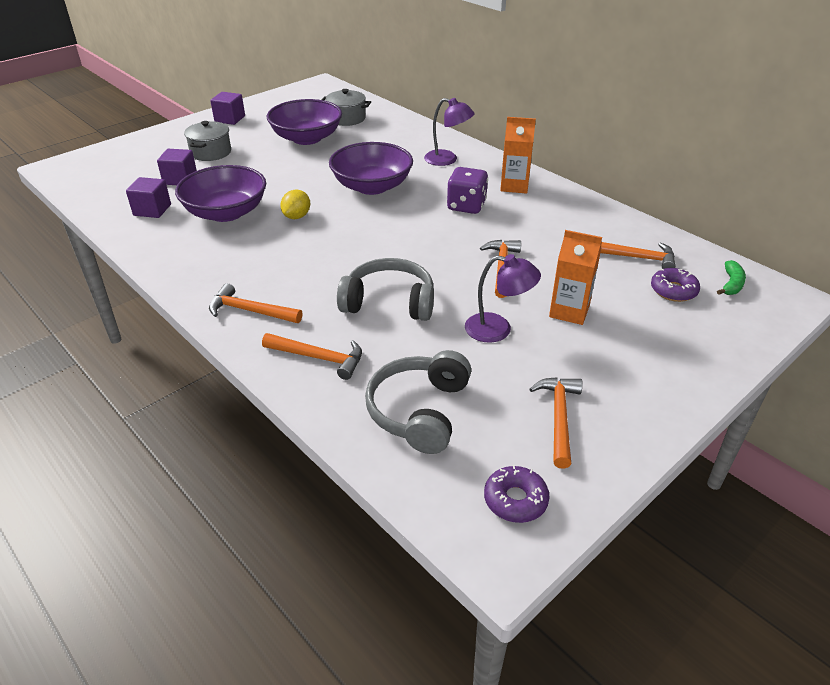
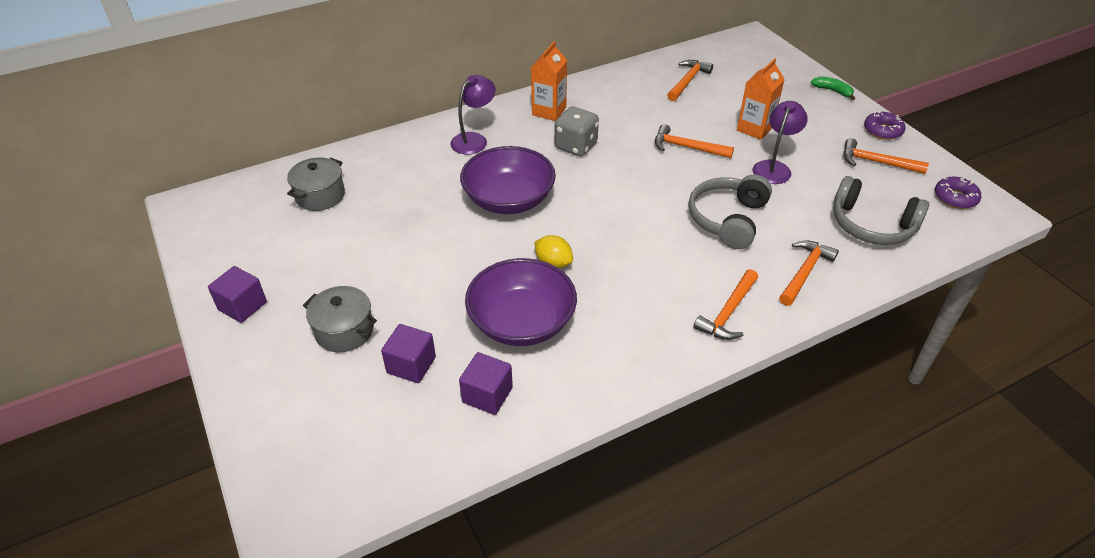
camera: 75 degrees left, 5 degrees up
(307, 138) = (356, 236): purple bowl -> none
(466, 206) = (576, 146): purple dice -> grey dice
(673, 290) = (735, 77): purple donut -> purple donut (882, 131)
(731, 284) = (731, 53): green banana -> green banana (833, 91)

